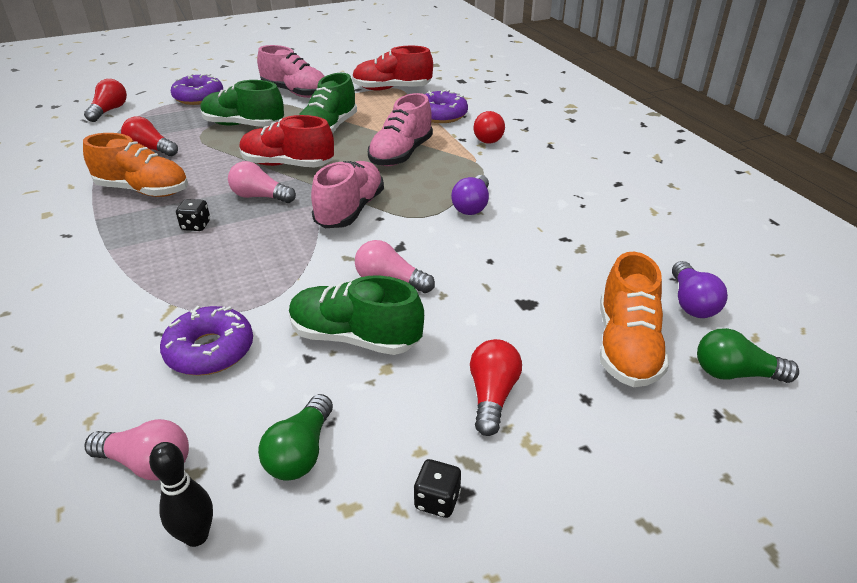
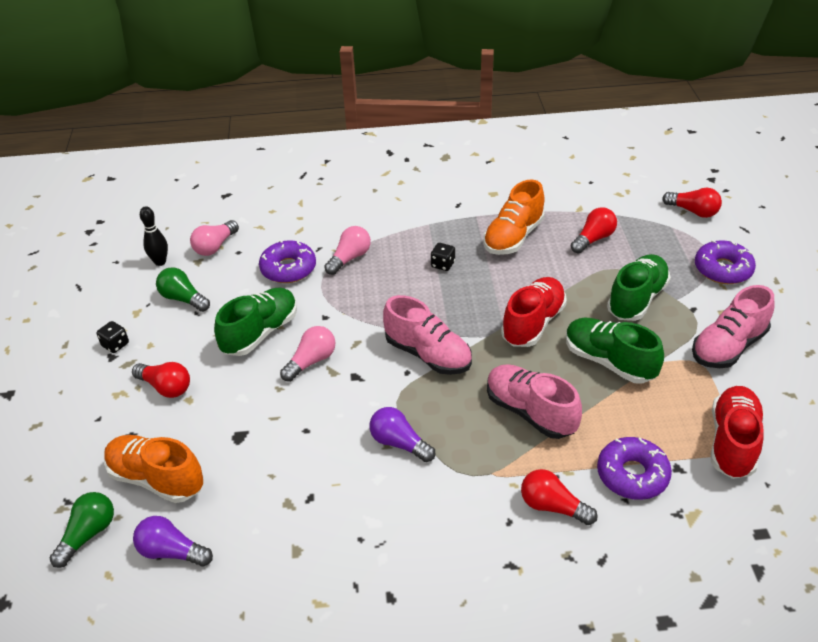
camera: 110 degrees right, 5 degrees up
(260, 197) = (476, 301): pink light bulb -> pink light bulb (349, 258)

